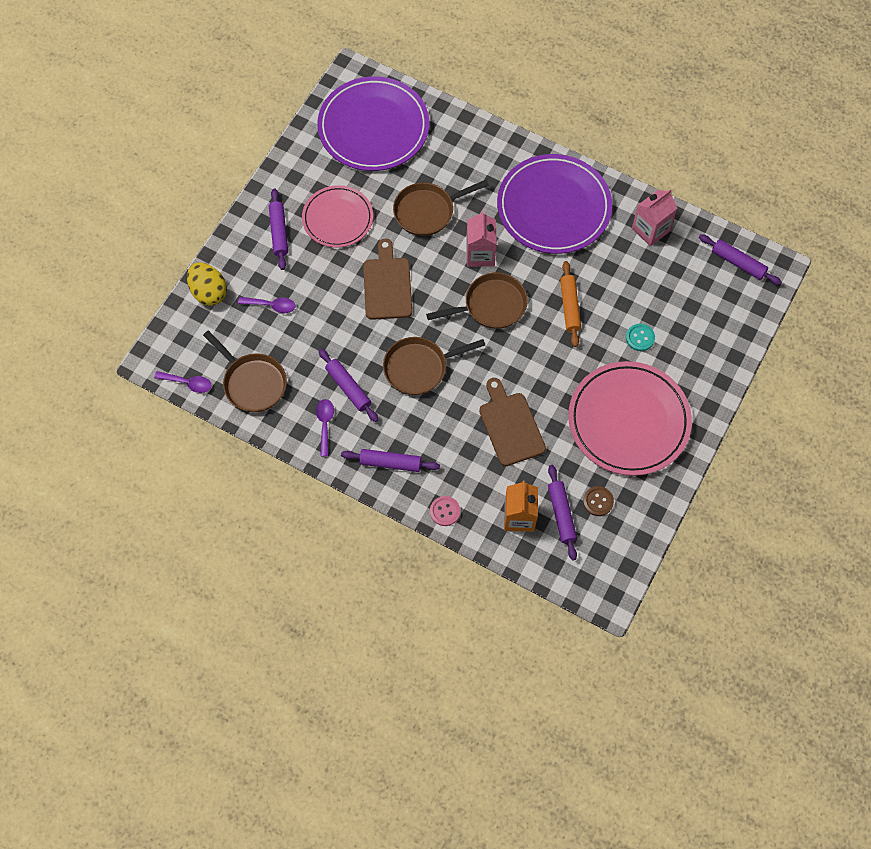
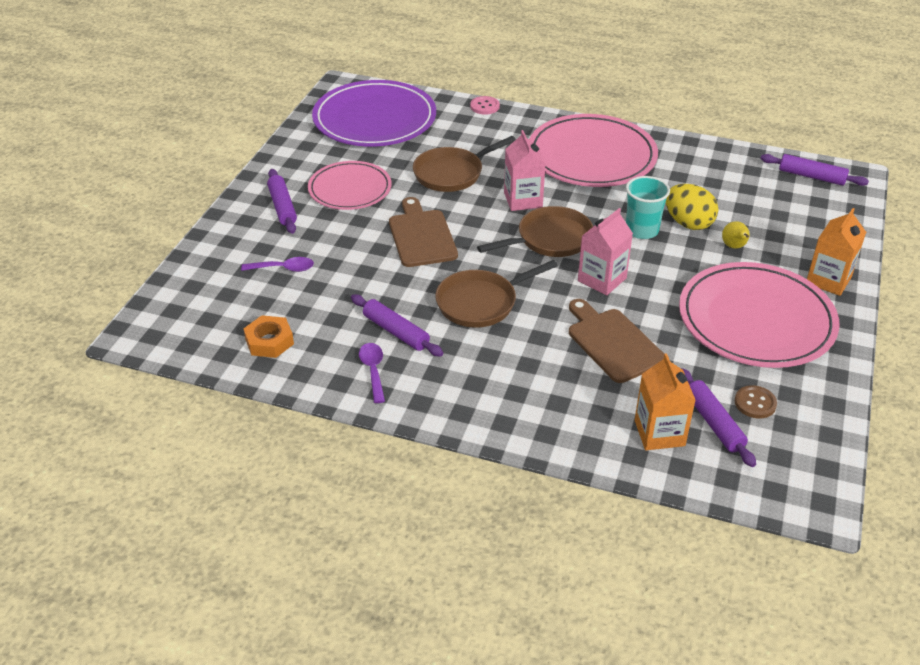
camera: 10 degrees left, 25 degrees down
(187, 383) = (183, 352): purple spoon -> none
(209, 292) = (203, 265): yellow egg -> yellow egg (688, 223)
(252, 382) = (269, 341): brown pan -> orange nut
(390, 463) = (469, 399): purple rolling pin -> none
(445, 511) = (558, 440): pink button -> pink button (484, 106)
(553, 207) = (591, 156): purple plate -> pink plate
(569, 307) = (641, 230): orange rolling pin -> turquoise cup
(640, 338) = (734, 247): turquoise button -> yellow pear
(650, 230) = (704, 162): pink carton -> pink carton (602, 279)
(702, 387) = (828, 280): none -> orange carton

